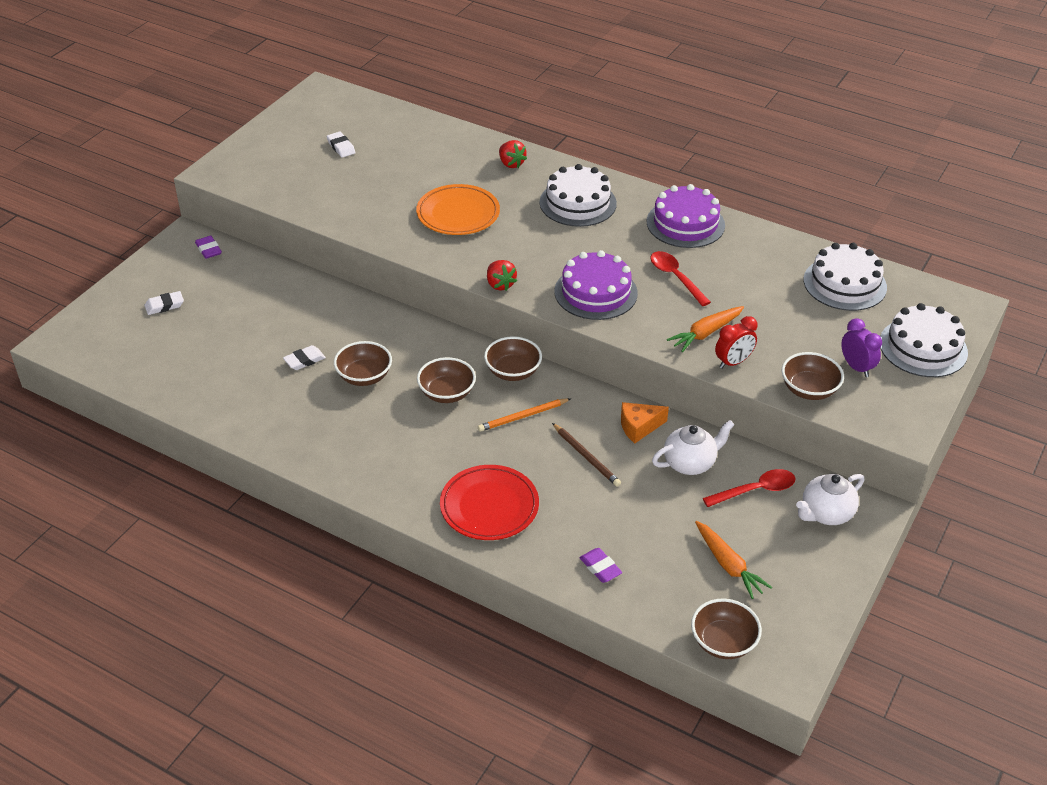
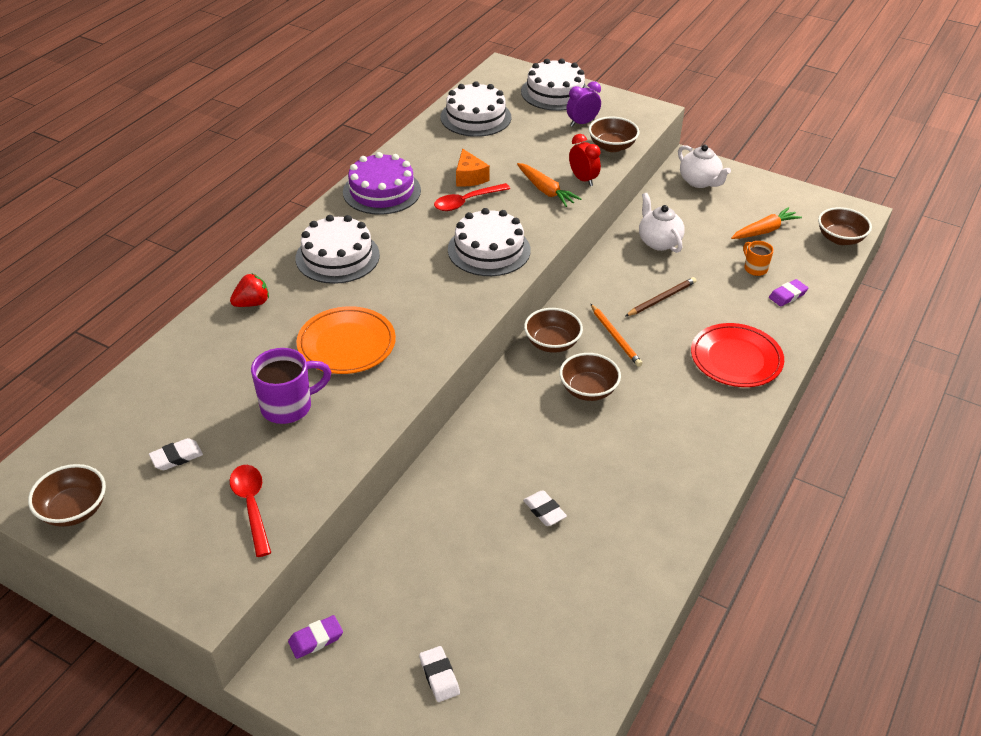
camera: 90 degrees left, 0 degrees up
(364, 376) = (568, 456): brown bowl -> brown bowl (74, 510)
(387, 191) = (289, 406): none -> purple mug
(500, 284) = (476, 312): red strawberry -> none
(595, 292) = (489, 250): purple cake -> white cake
(639, 427) = (619, 267): orange cheese -> orange cheese (469, 177)
(649, 544) = (755, 268): none -> orange mug
(755, 490) = (682, 212): red spoon -> red spoon (252, 506)

